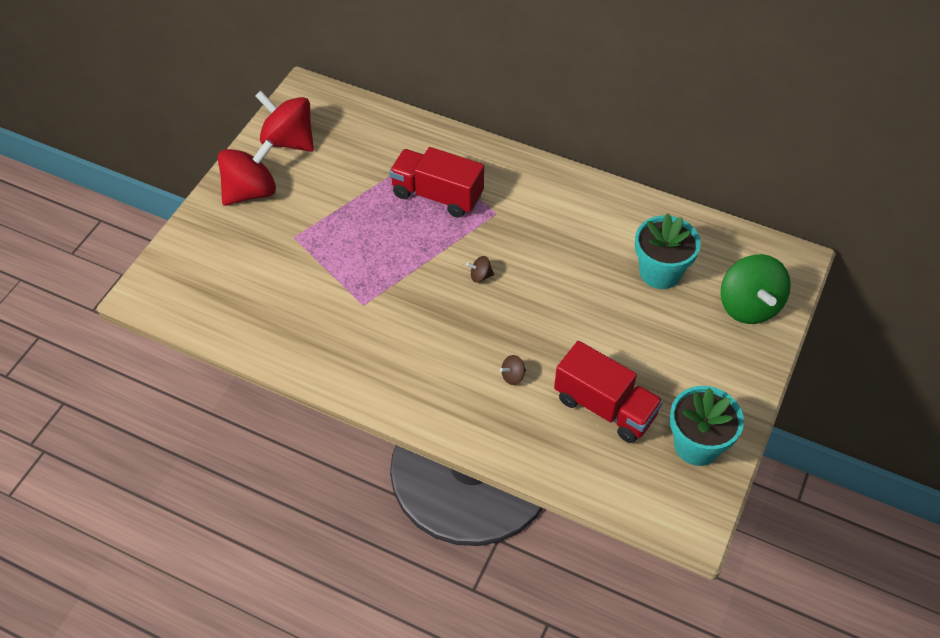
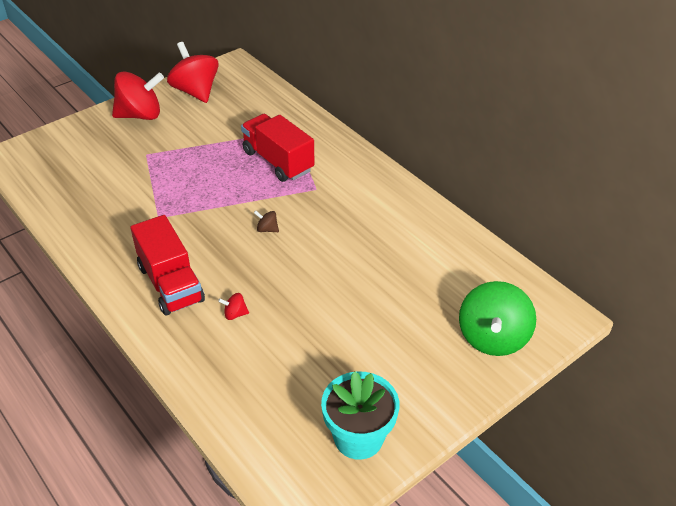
camera: 25 degrees right, 10 degrees down
(513, 376) = (235, 314): brown spinning top -> red spinning top
(605, 407) = (296, 370): red truck -> red truck (170, 284)
(660, 272) = (426, 280): turquoise flower pot -> none

